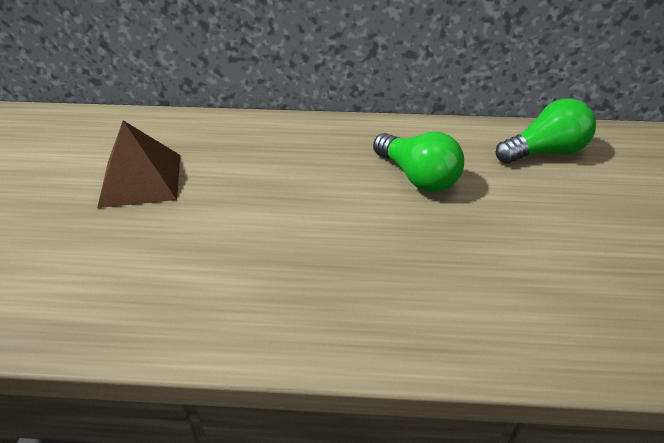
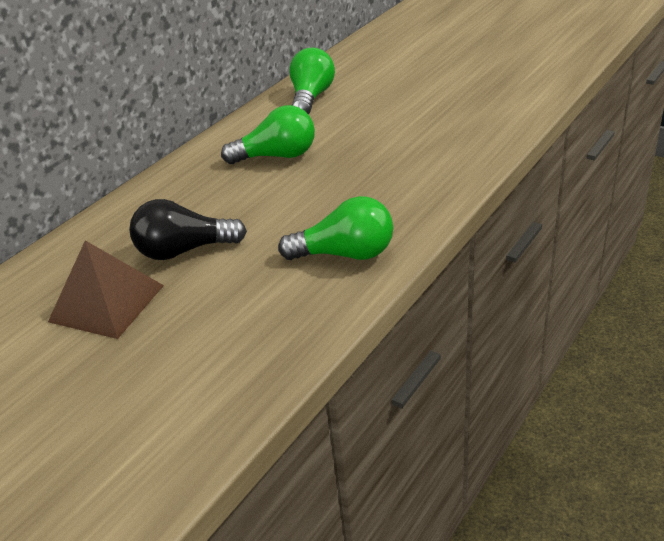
camera: 55 degrees left, 5 degrees down
(231, 188) = (184, 250): none -> black light bulb
(282, 305) = (346, 254): none -> green light bulb

